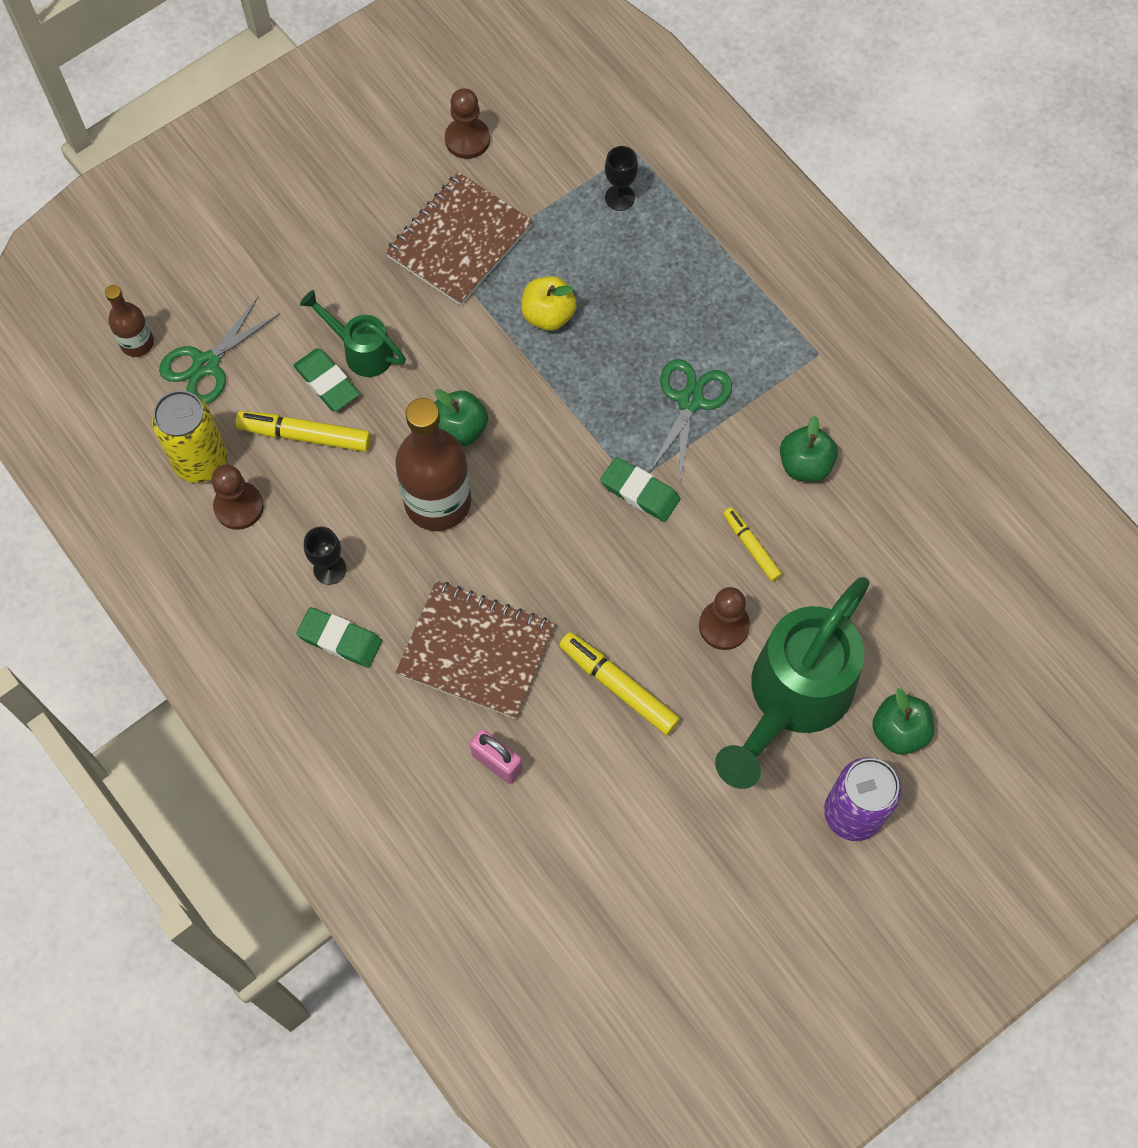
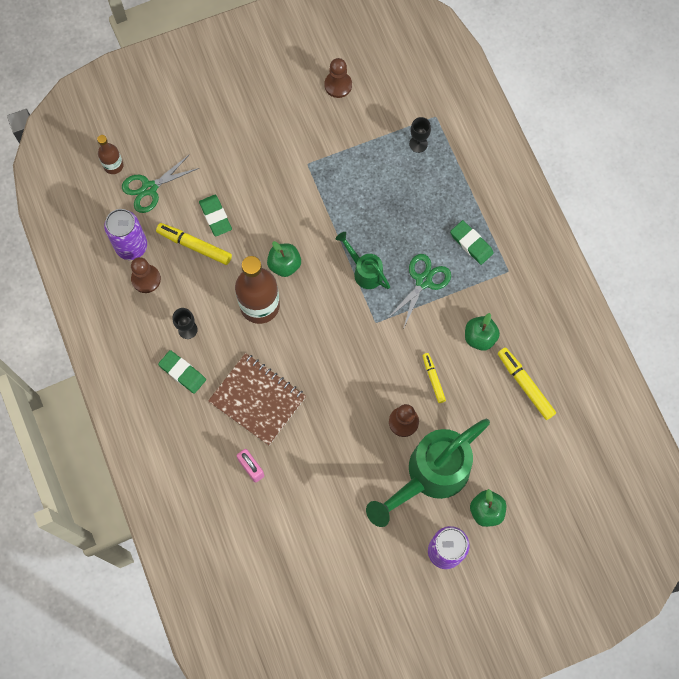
camera: 15 degrees right, 5 degrees up
(201, 461) = (131, 246): yellow can -> purple can
(361, 351) = (240, 202): green watering can -> green watering can (364, 271)
(459, 241) = (316, 148): brown notebook -> none
(548, 315) = (355, 207): yellow apple -> none
(618, 686) = (332, 442): yellow marker -> yellow marker (525, 385)
(640, 492) = (378, 329): green eraser -> green eraser (471, 243)

